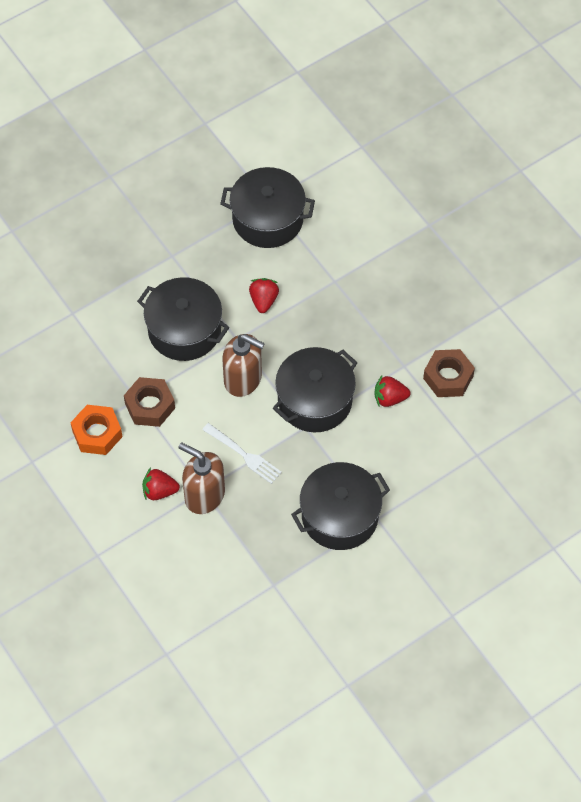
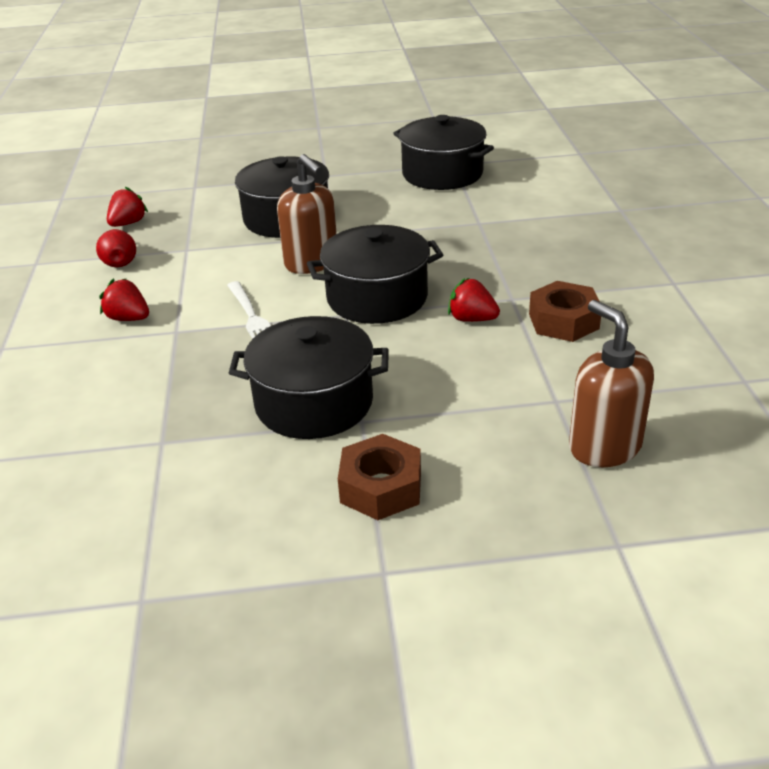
camera: 30 degrees right, 25 degrees down
(97, 433) = (120, 261): orange nut -> red pear
(150, 406) = (194, 257): brown nut -> brown nut (381, 487)
(204, 495) = (172, 336): brown soap dispenser -> brown soap dispenser (604, 446)
(263, 300) = (388, 218): red strawberry -> red strawberry (128, 223)

